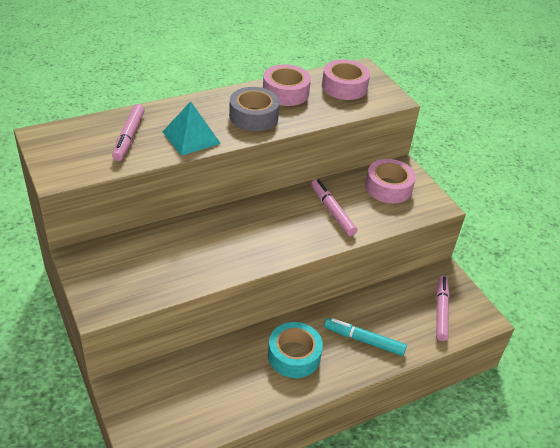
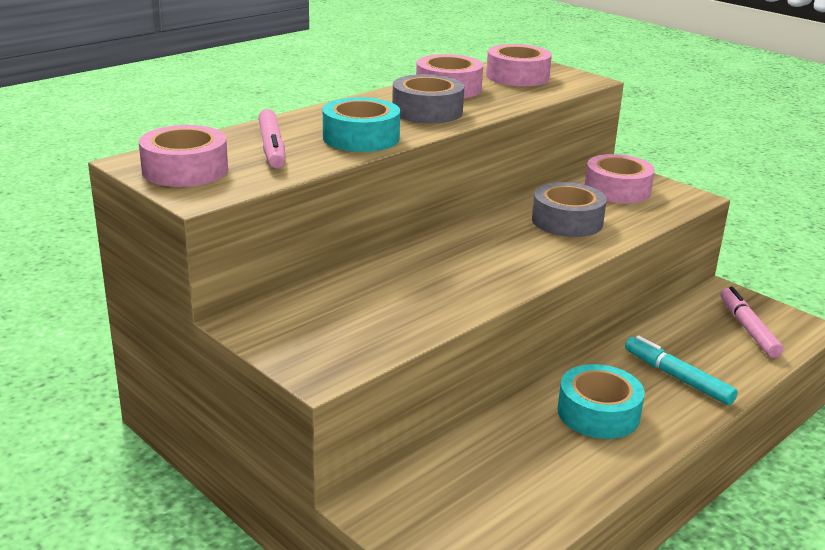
camera: 15 degrees left, 15 degrees down
(64, 150) = (185, 170): none -> pink tape
(191, 137) = (361, 138): turquoise pyramid -> turquoise tape
(332, 211) = (567, 221): pink marker -> grey tape
(364, 340) = (677, 378): turquoise marker -> turquoise marker turned 45 degrees clockwise

